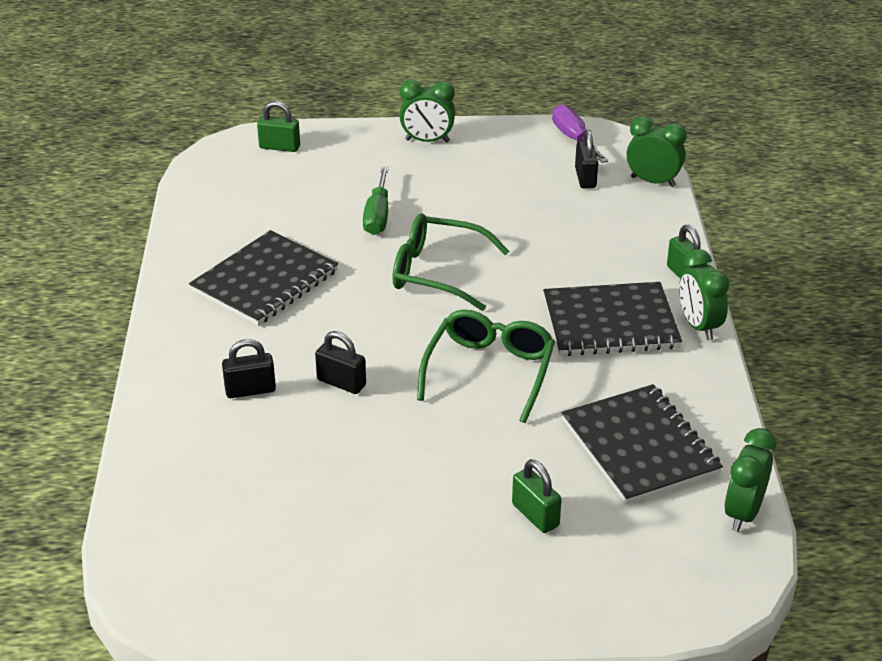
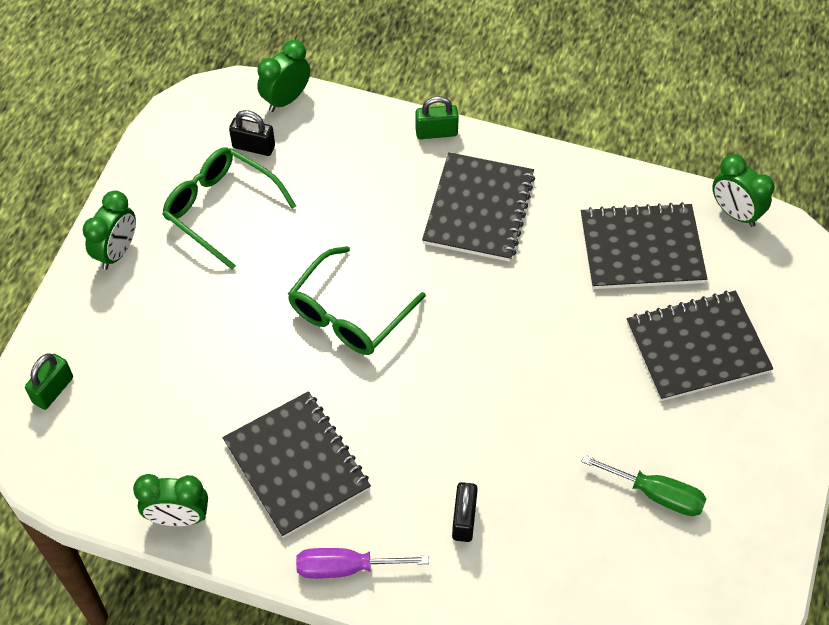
camera: 70 degrees left, 20 degrees up
(341, 383) = (482, 440): black padlock -> none
(377, 216) = (231, 335): green screwdriver -> green screwdriver (656, 494)
(489, 371) = (509, 320): green glasses -> green glasses (221, 209)
(535, 515) = (697, 347): green padlock -> black notebook
(574, 139) = (182, 131): purple screwdriver -> purple screwdriver (345, 567)
(698, 326) = (508, 151): green clock -> green clock (178, 517)

